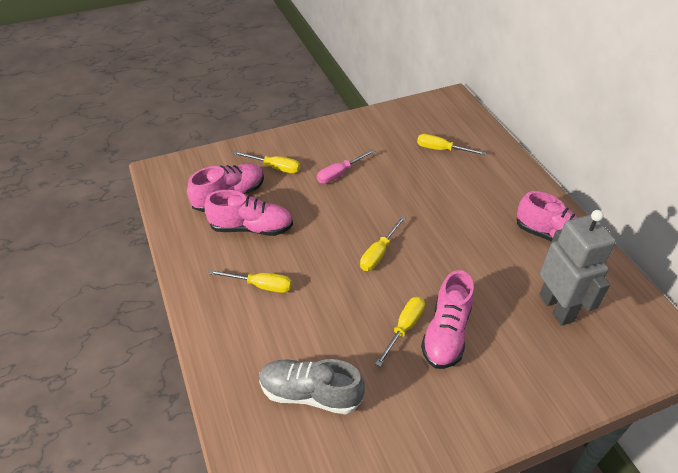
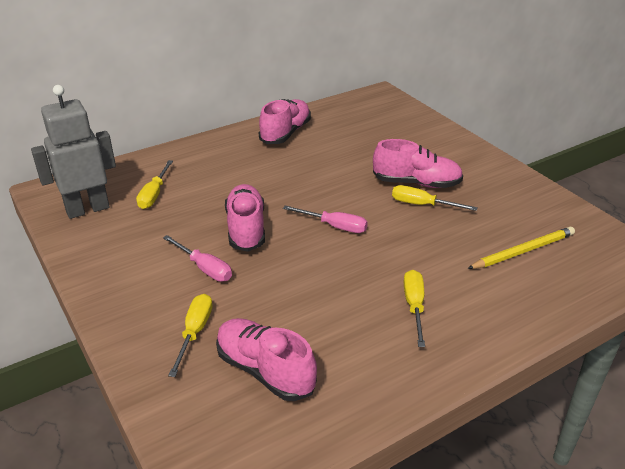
camera: 100 degrees left, 10 degrees down
(251, 228) = (323, 333): pink shoe -> pink shoe (246, 229)
(310, 393) = (523, 251): grey shoe -> yellow pencil
(378, 253) = (334, 226): yellow screwdriver -> pink screwdriver
(557, 307) = (364, 134): grey robot -> grey robot (87, 209)

